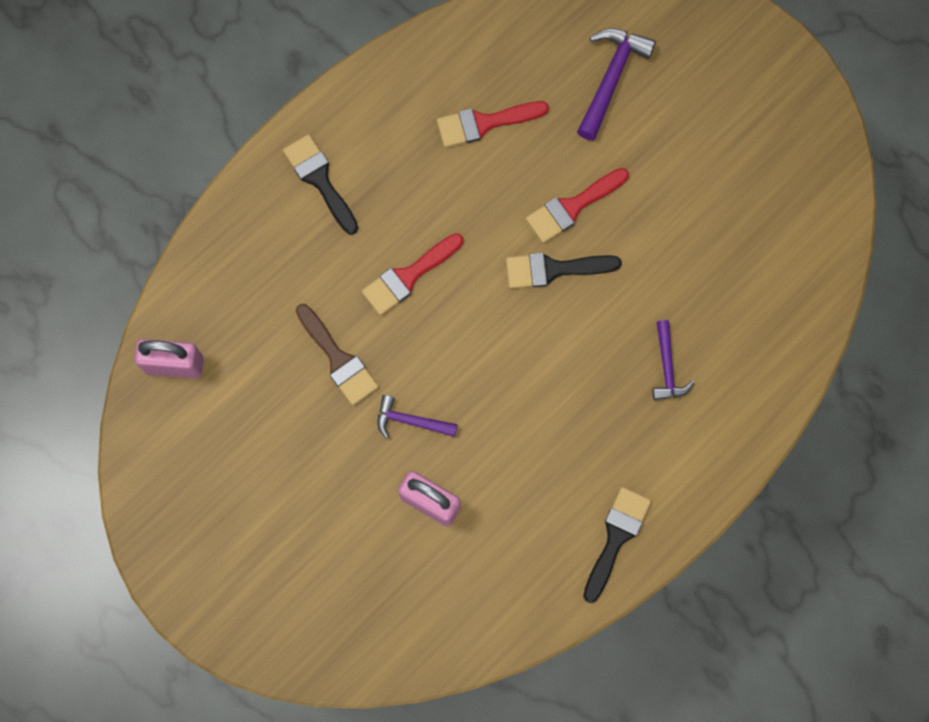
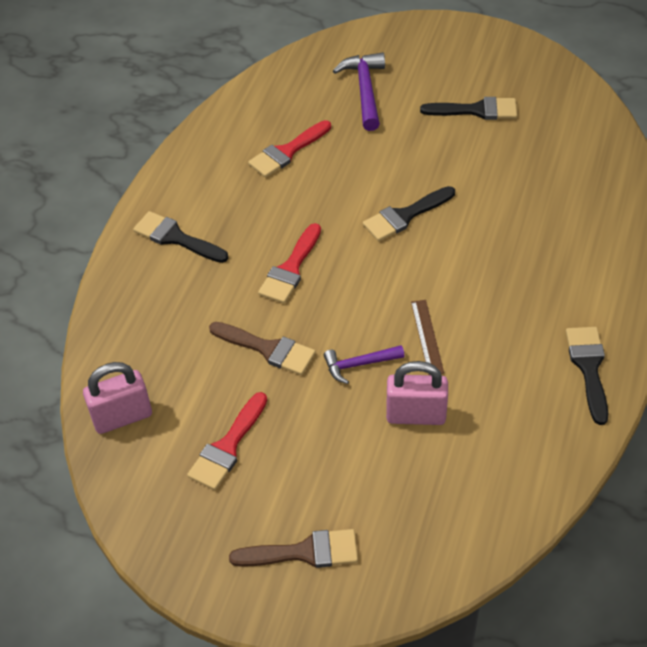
camera: 25 degrees left, 25 degrees down
(260, 585) = (304, 552): none -> brown brush
(490, 424) = (427, 337): none -> brown ruler
(572, 207) = (391, 173): red brush -> red brush (227, 447)
(667, 367) = (539, 238): purple hammer -> none
(710, 168) = (476, 110): none -> black brush

